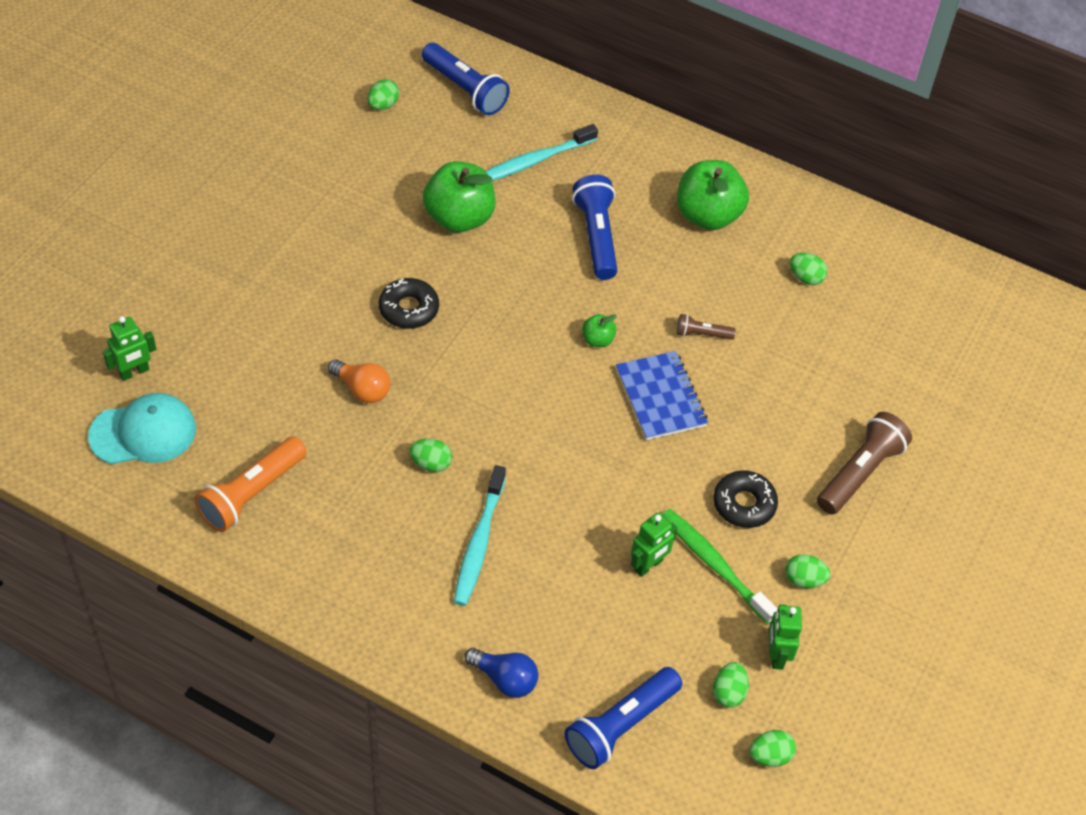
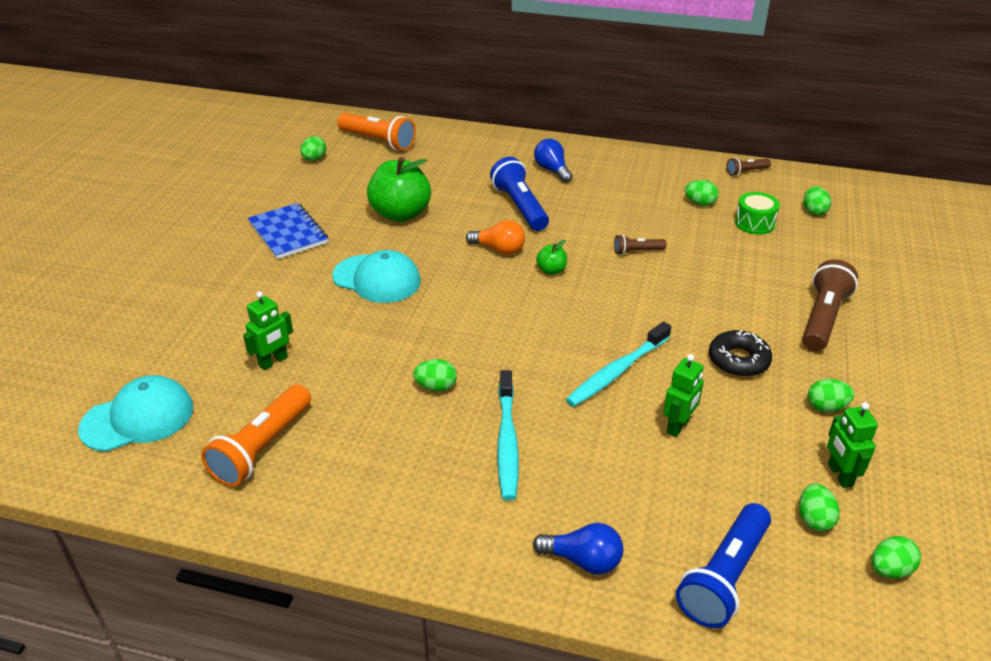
camera: 10 degrees left, 15 degrees down
(134, 372) = (122, 371): green robot -> green robot (273, 361)
(362, 389) = (351, 343): orange light bulb -> orange light bulb (499, 249)
(409, 309) = (377, 279): black donut -> turquoise cap
(465, 89) = (378, 141): blue flashlight -> orange flashlight
(534, 161) = (450, 171): turquoise toothbrush -> turquoise toothbrush (617, 371)
(655, 185) = (552, 170): none -> blue light bulb
(660, 397) = (624, 299): blue notebook -> blue notebook (288, 233)
(708, 215) = (603, 180): green apple -> none
(714, 565) = (739, 412): green toothbrush -> none
(854, 323) = (754, 223): none -> green drum
(885, 239) = (746, 172): none -> brown flashlight
(932, 320) = (814, 211): none -> green egg

